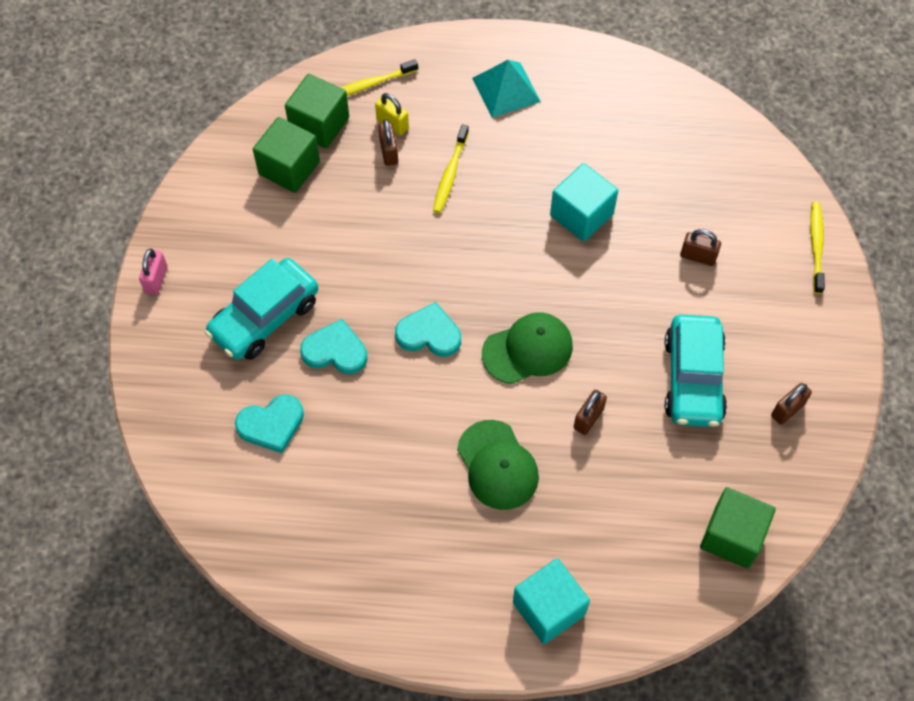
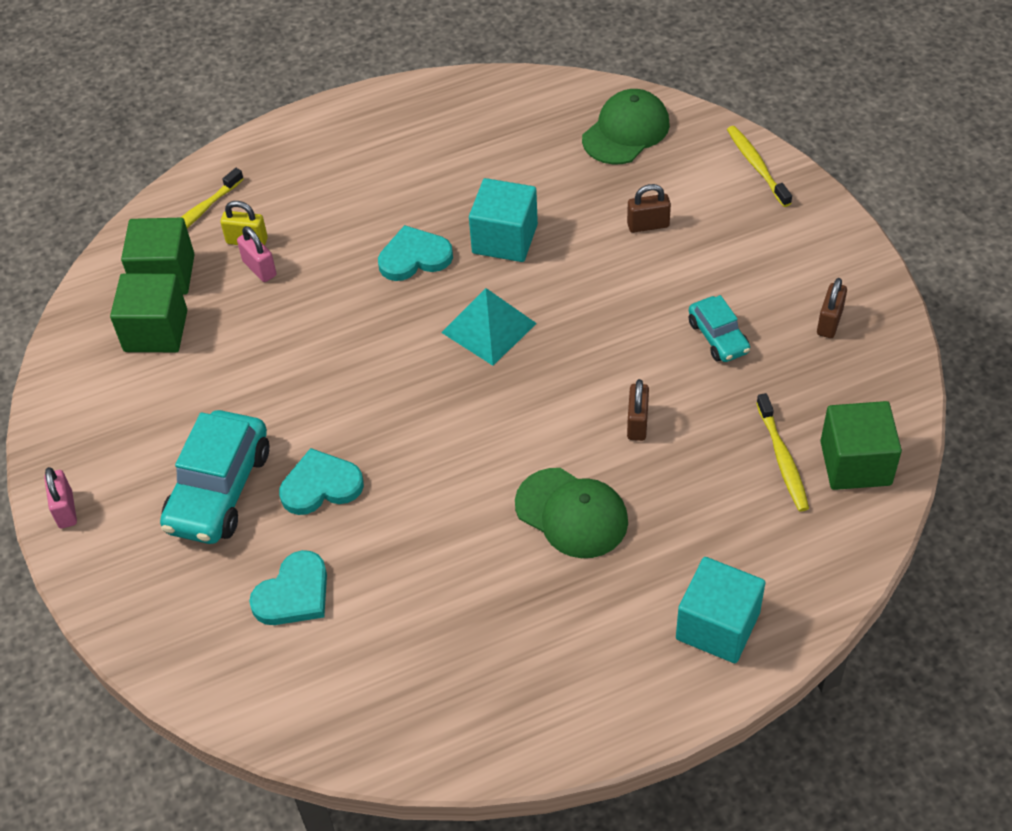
camera: 25 degrees left, 10 degrees down
(389, 152) = (259, 268): brown padlock -> pink padlock
(429, 333) = (415, 421): turquoise heart -> turquoise heart (414, 257)
(450, 173) = (340, 260): yellow toothbrush -> yellow toothbrush (782, 458)
(506, 89) = (350, 158): turquoise pyramid -> turquoise pyramid (488, 327)
(528, 350) = (531, 388): green cap -> green cap (626, 131)
(693, 379) = (718, 337): turquoise car -> turquoise car, size x0.55

